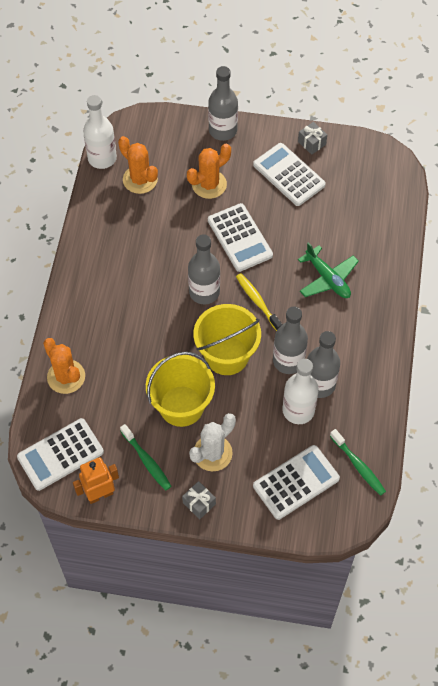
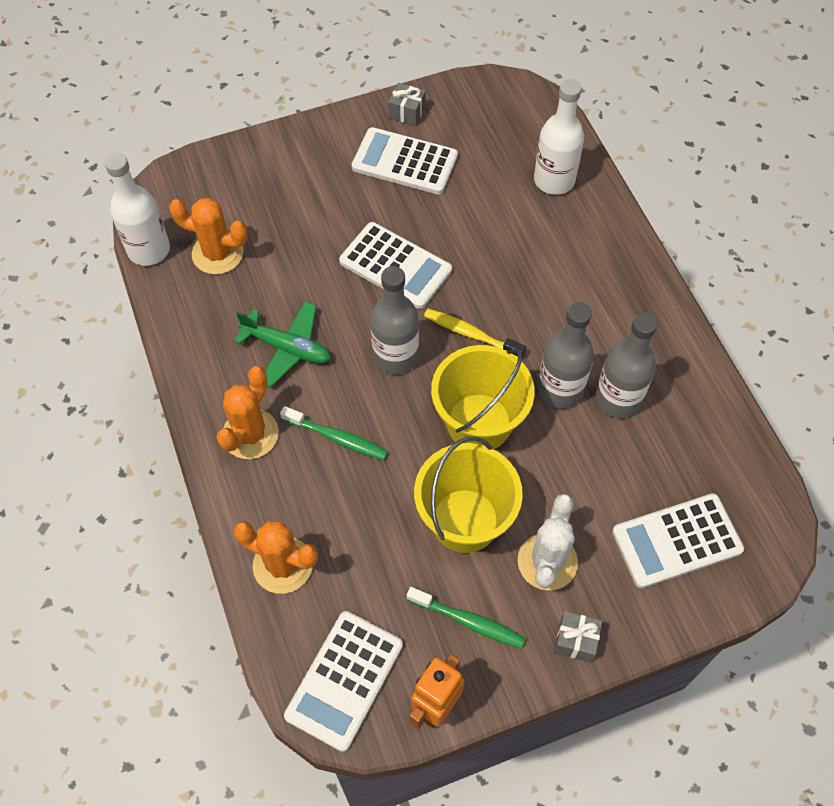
camera: 30 degrees left, 0 degrees up
(209, 184) = (312, 218): orange cactus -> orange cactus (250, 434)
(223, 130) = (286, 145): grey bottle -> none
(296, 482) = (677, 541): white calculator -> white calculator turned 135 degrees counterclockwise
(298, 410) = (615, 446): white bottle -> white bottle (554, 180)
(327, 278) = (537, 263): green plane -> green plane (287, 348)
(358, 466) = (736, 477): green toothbrush -> green toothbrush (337, 438)

